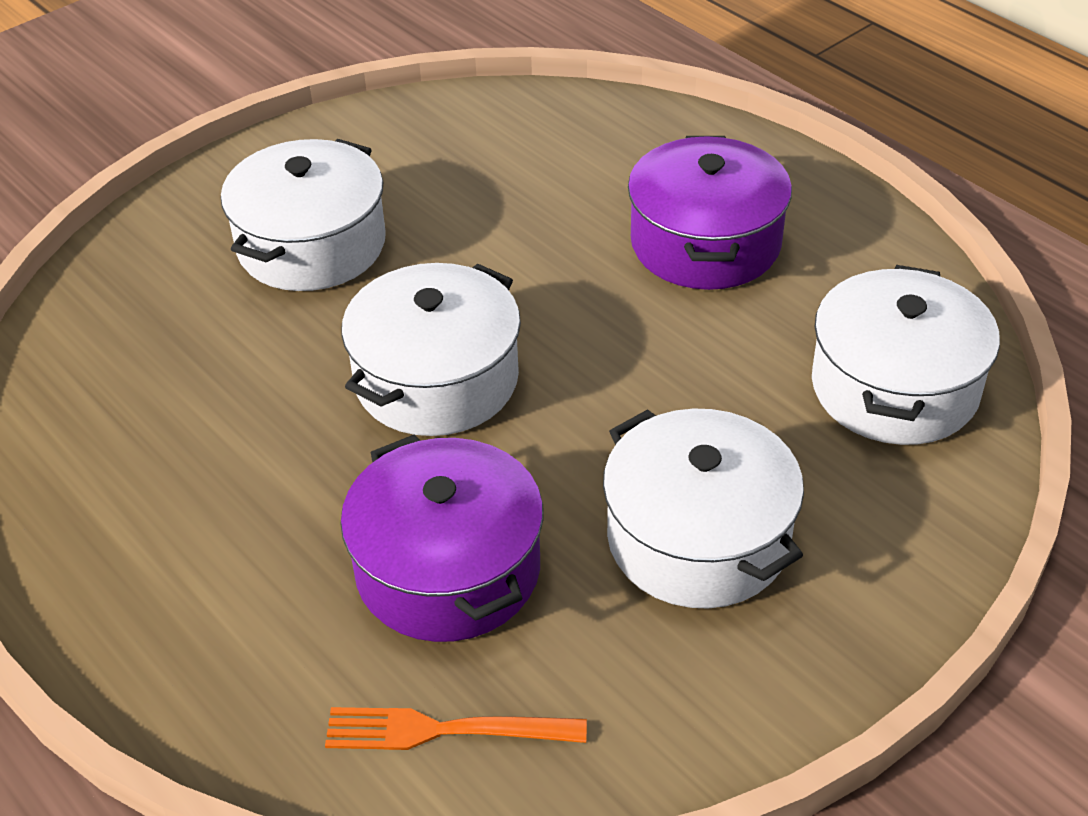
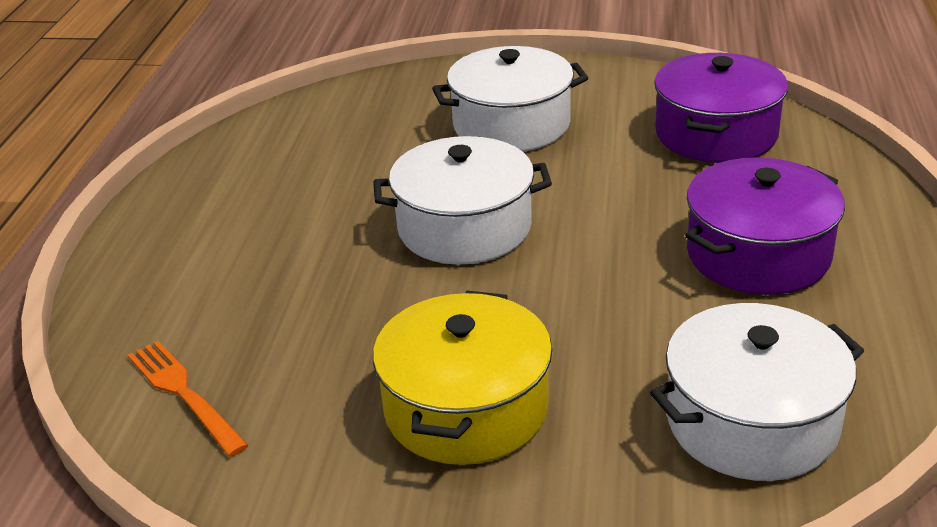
camera: 50 degrees right, 10 degrees down
(448, 569) = (313, 322): purple pot -> purple pot (716, 134)
(698, 538) = (466, 408): white pot -> yellow pot

